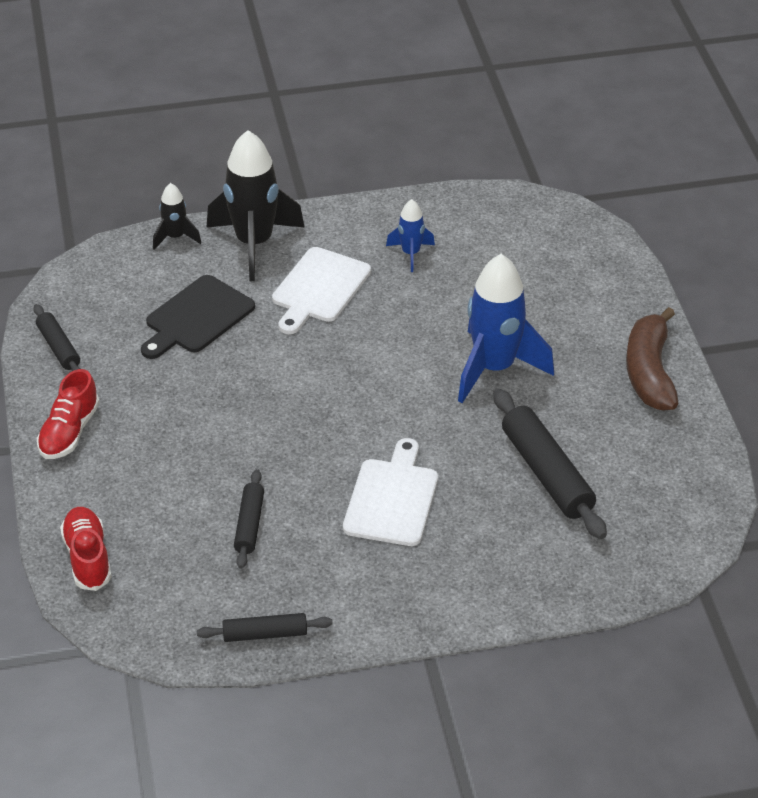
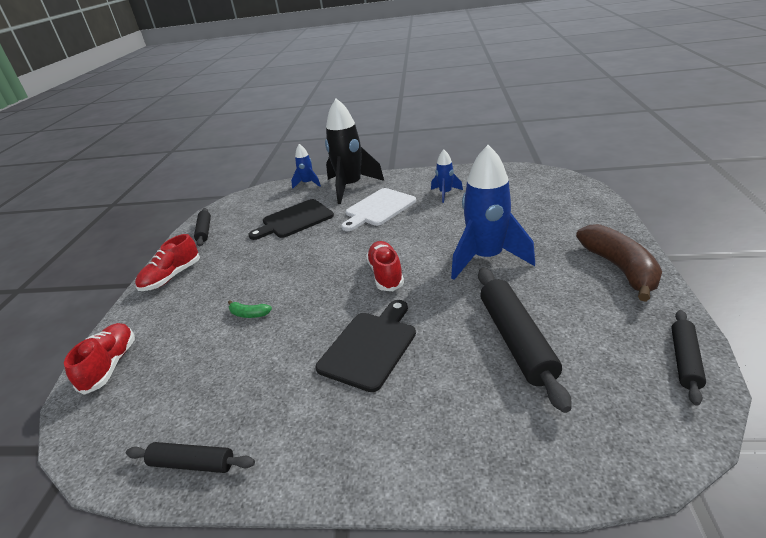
camera: 20 degrees right, 10 degrees down
(175, 237) = (307, 184): black rocket -> blue rocket
(222, 475) = (249, 314): none -> green banana
(249, 524) = (245, 354): black rolling pin -> black rolling pin (685, 360)
(374, 403) = (386, 274): none -> red shoe
(392, 498) = (370, 346): white cutting board -> black cutting board
(649, 372) = (620, 268): brown banana -> brown banana turned 150 degrees clockwise

